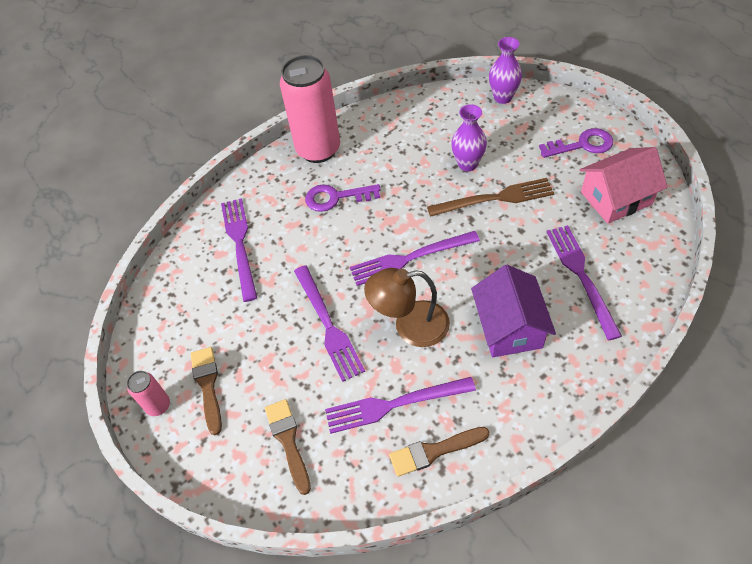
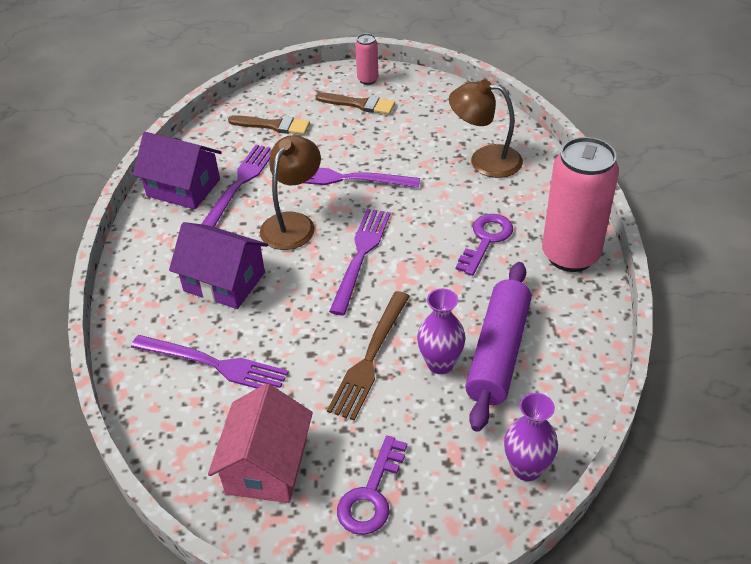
camera: 120 degrees right, 10 degrees down
(240, 244) = (484, 160): purple fork -> brown lamp
(434, 143) = (498, 353): none -> purple rolling pin
(434, 451) = (183, 188): brown brush -> purple house

